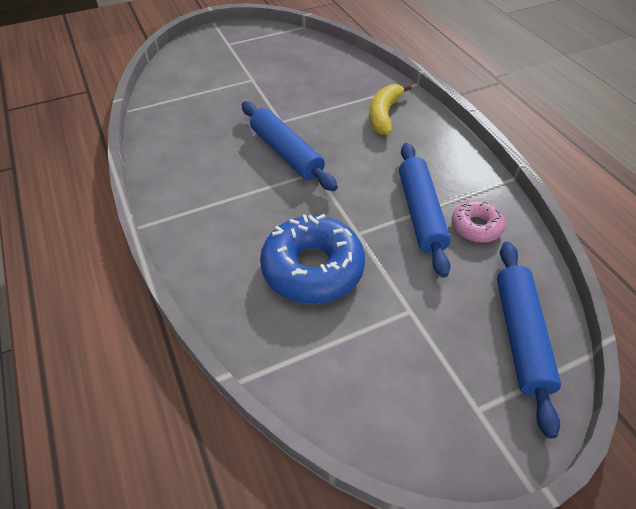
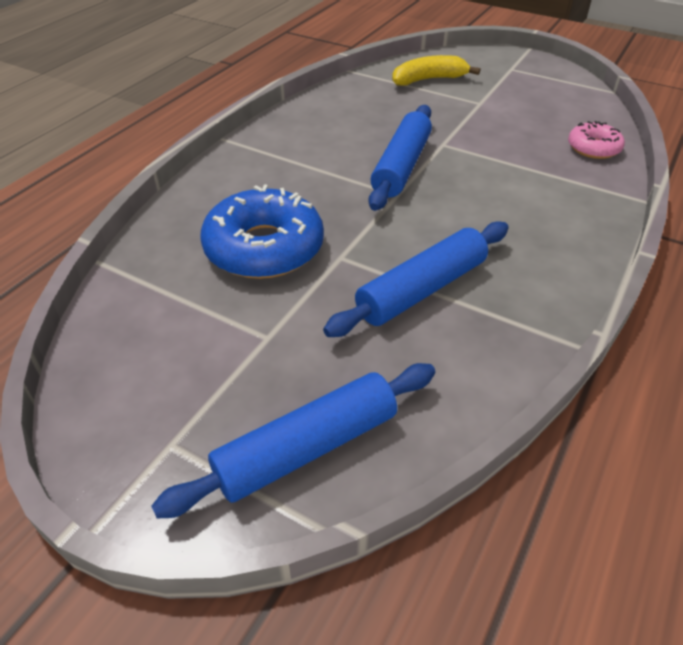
camera: 55 degrees right, 5 degrees down
(384, 115) = (550, 200): yellow banana -> yellow banana (428, 80)
(476, 227) = (451, 343): pink donut -> pink donut (593, 148)

